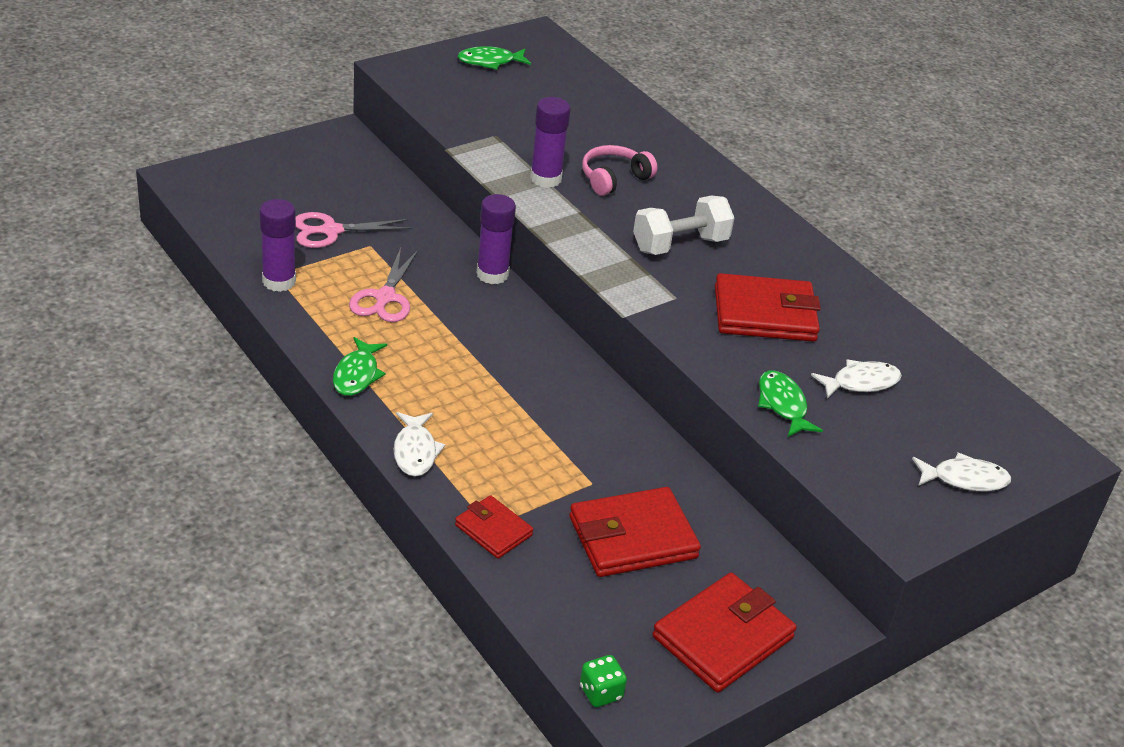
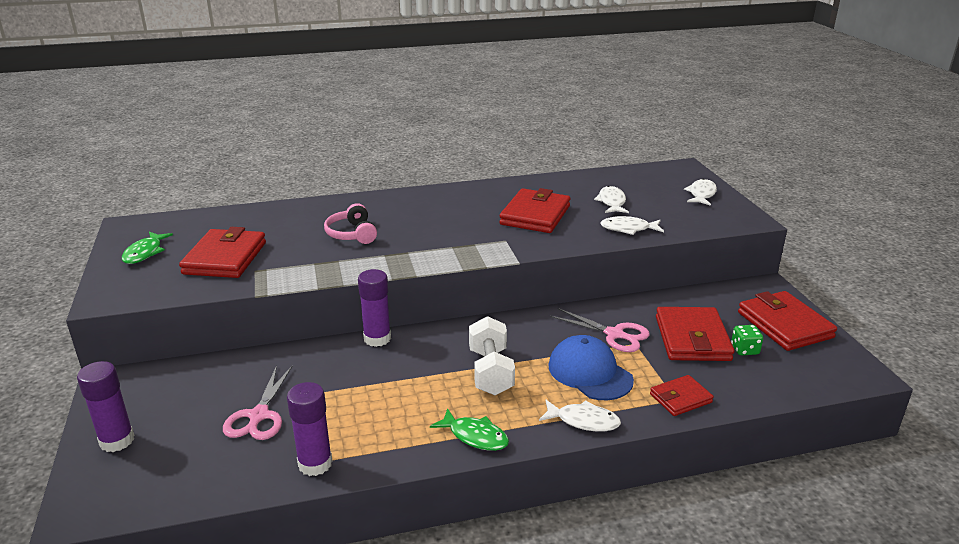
camera: 65 degrees left, 10 degrees down
(385, 297) = (376, 401): pink scissors -> pink scissors (614, 334)
(508, 111) = (225, 258): none -> red wallet
(508, 448) = (589, 372): none -> blue cap
(545, 178) = (332, 260): purple glue stick -> purple glue stick (117, 441)
(600, 692) = (841, 383): green dice -> green dice (744, 350)
(680, 245) = (446, 227): white dumbbell -> white dumbbell (490, 372)
(783, 405) = (628, 229): green fish -> white fish

